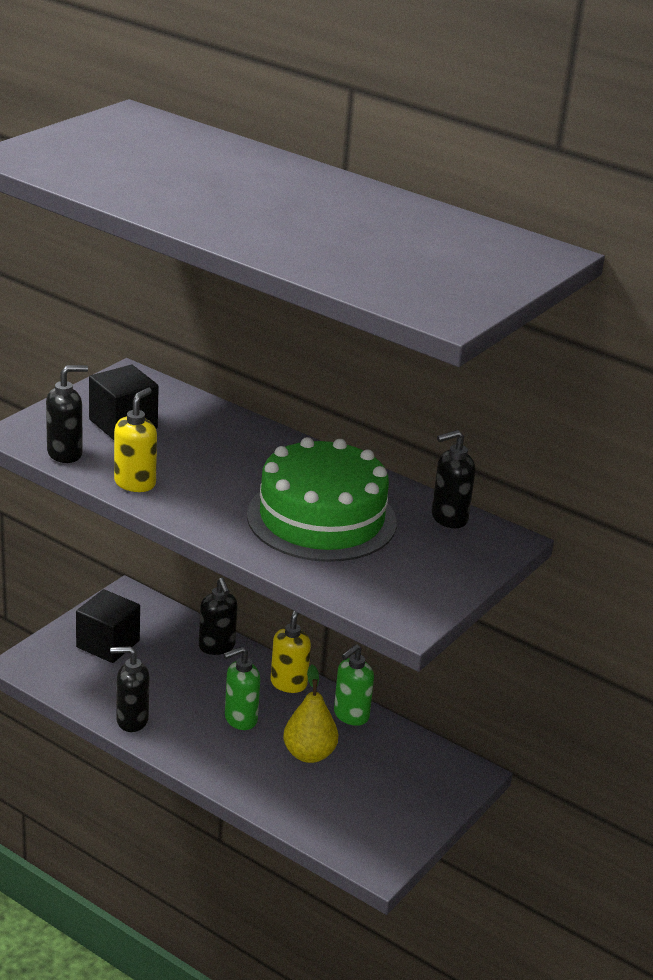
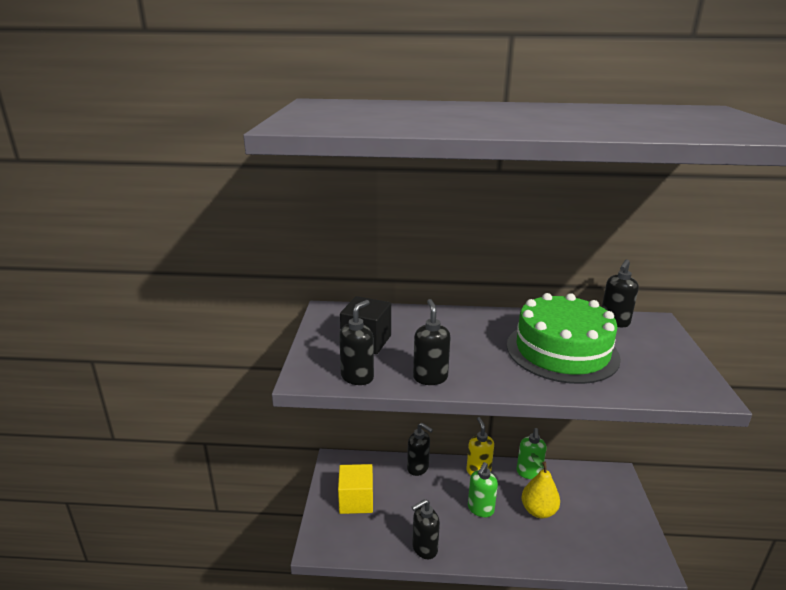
camera: 30 degrees left, 5 degrees down
(108, 644) = (356, 500): black cube -> yellow cube
(135, 483) = (430, 377): yellow soap dispenser -> black soap dispenser

